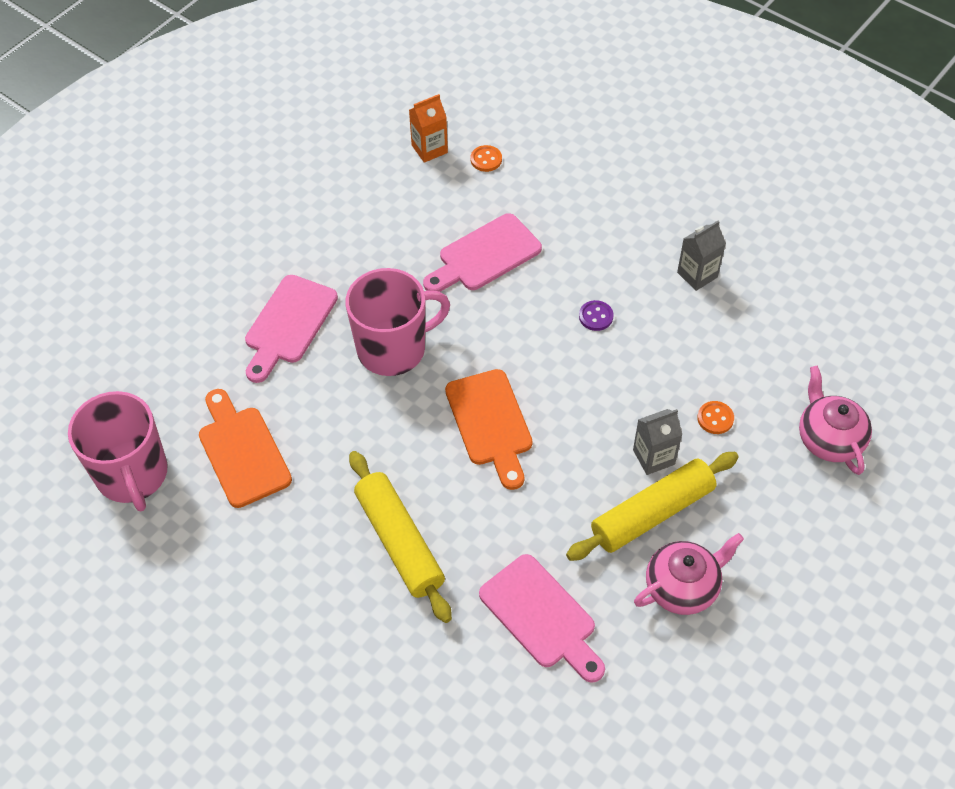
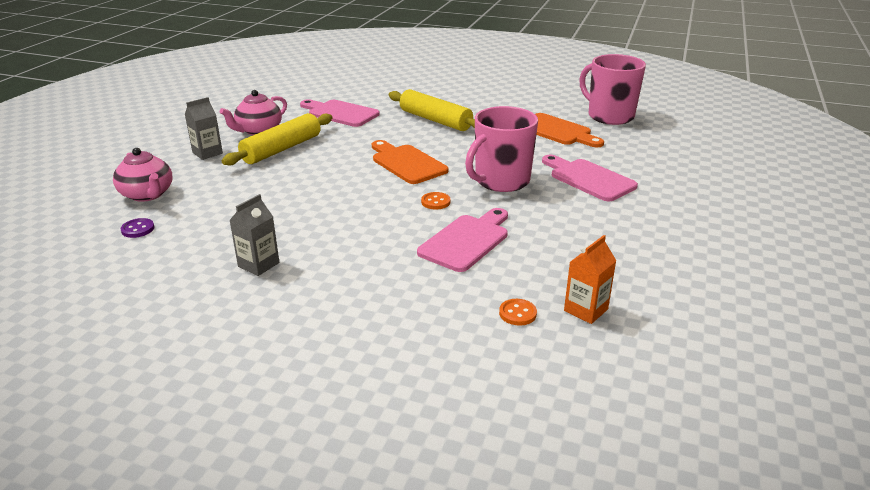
camera: 160 degrees right, 25 degrees down
(288, 324) = (588, 179): pink cutting board -> pink cutting board turned 45 degrees counterclockwise
(595, 316) = (349, 223): purple button -> purple button (138, 229)
(653, 457) = (284, 168): grey carton -> grey carton (207, 153)
(715, 418) = (239, 190): orange button -> orange button (435, 202)

